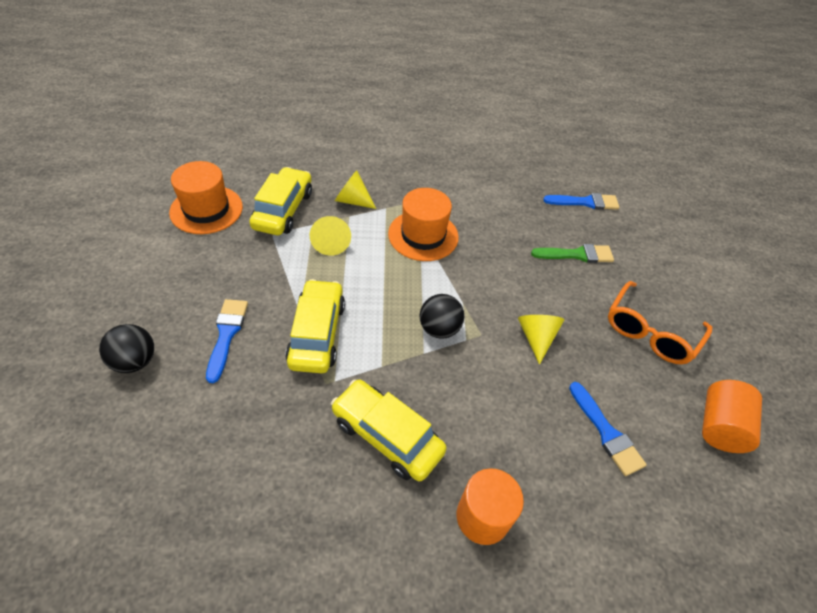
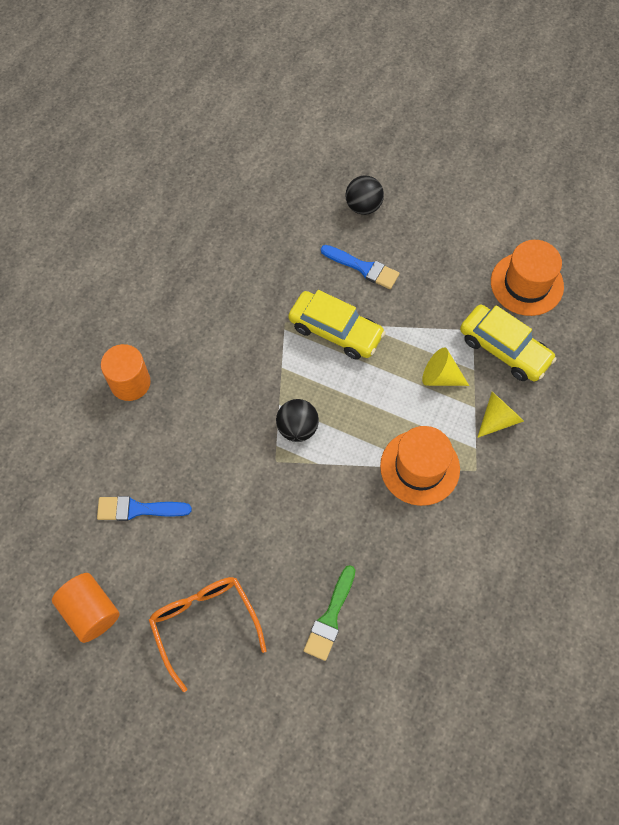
camera: 120 degrees right, 15 degrees up
(387, 435) = (220, 347): yellow car -> none
(536, 338) = (249, 508): yellow cone -> none
(585, 202) = (407, 688): blue brush -> none

